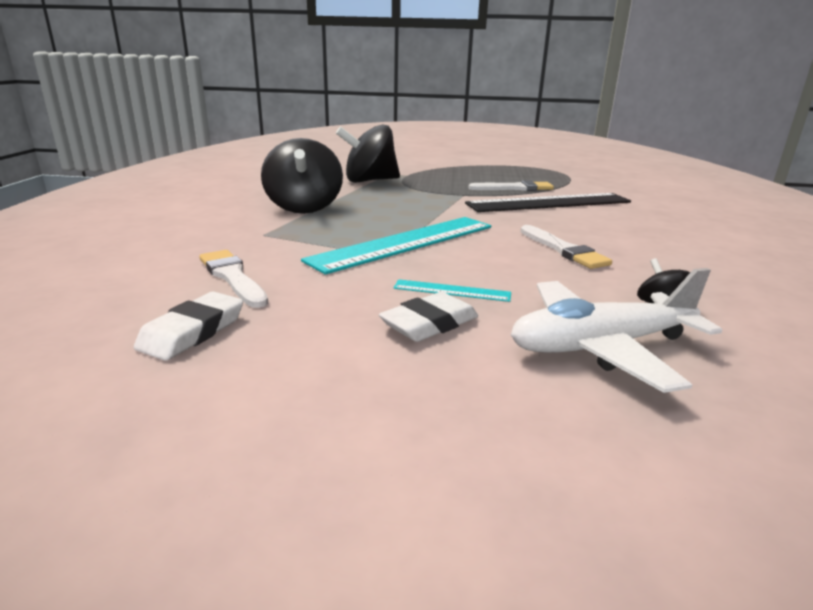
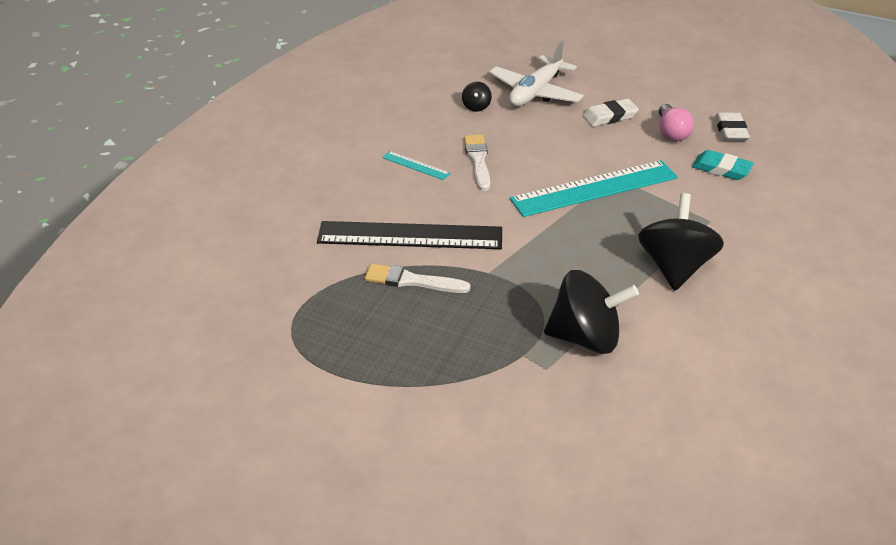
camera: 160 degrees left, 15 degrees up
(193, 332) = (730, 130): white eraser -> white eraser turned 45 degrees counterclockwise
(232, 277) = (721, 169): white brush -> turquoise eraser
(310, 313) = (671, 132): none -> pink light bulb
(452, 291) = (585, 135): turquoise ruler -> turquoise ruler (416, 165)
(600, 347) = (535, 92): white plane -> white plane turned 120 degrees clockwise

